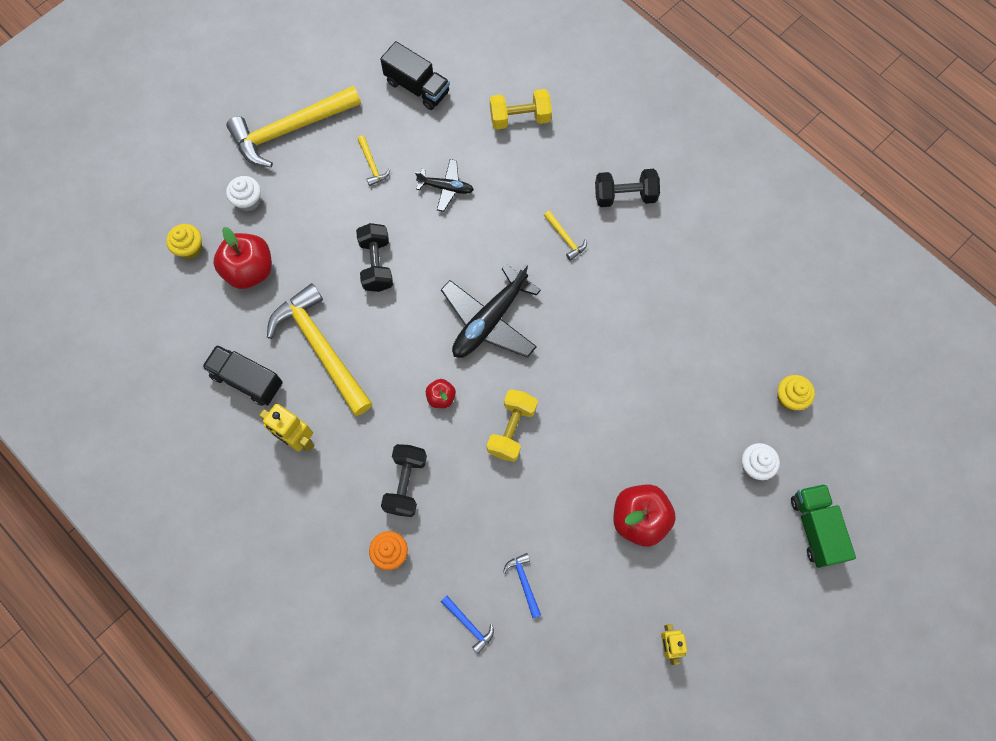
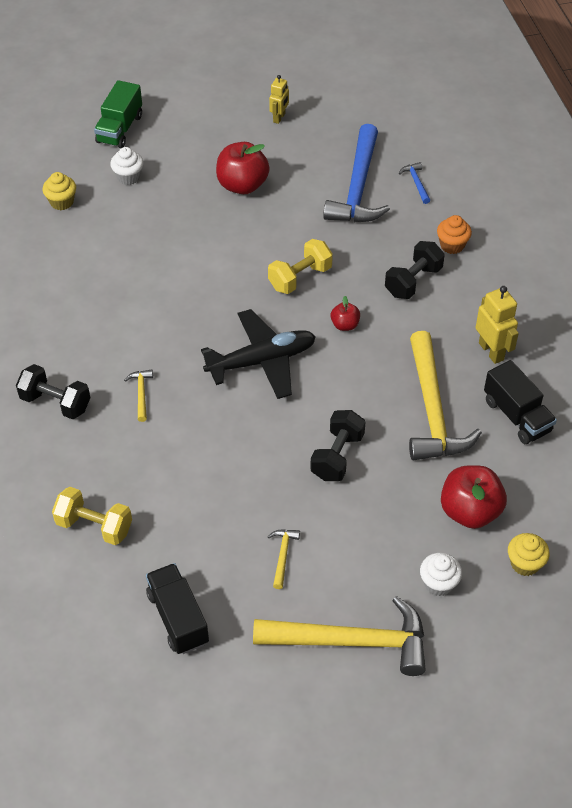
camera: 150 degrees left, 20 degrees down
(446, 188) = (221, 494): black plane -> none
(524, 582) = (358, 187): blue hammer -> blue hammer, size x2.46

